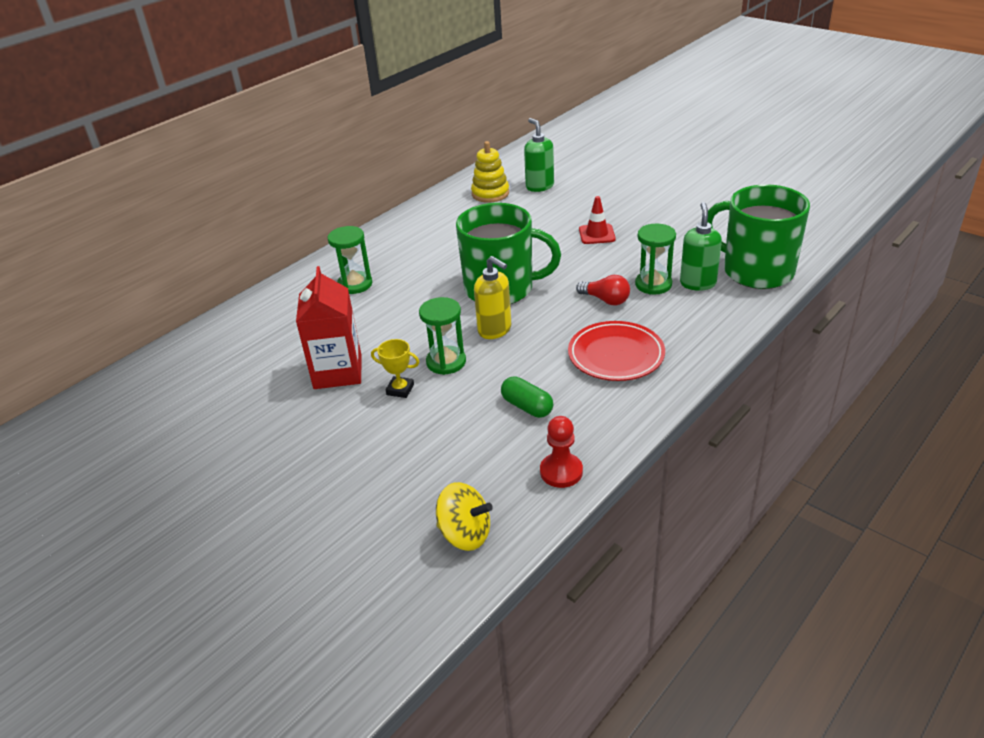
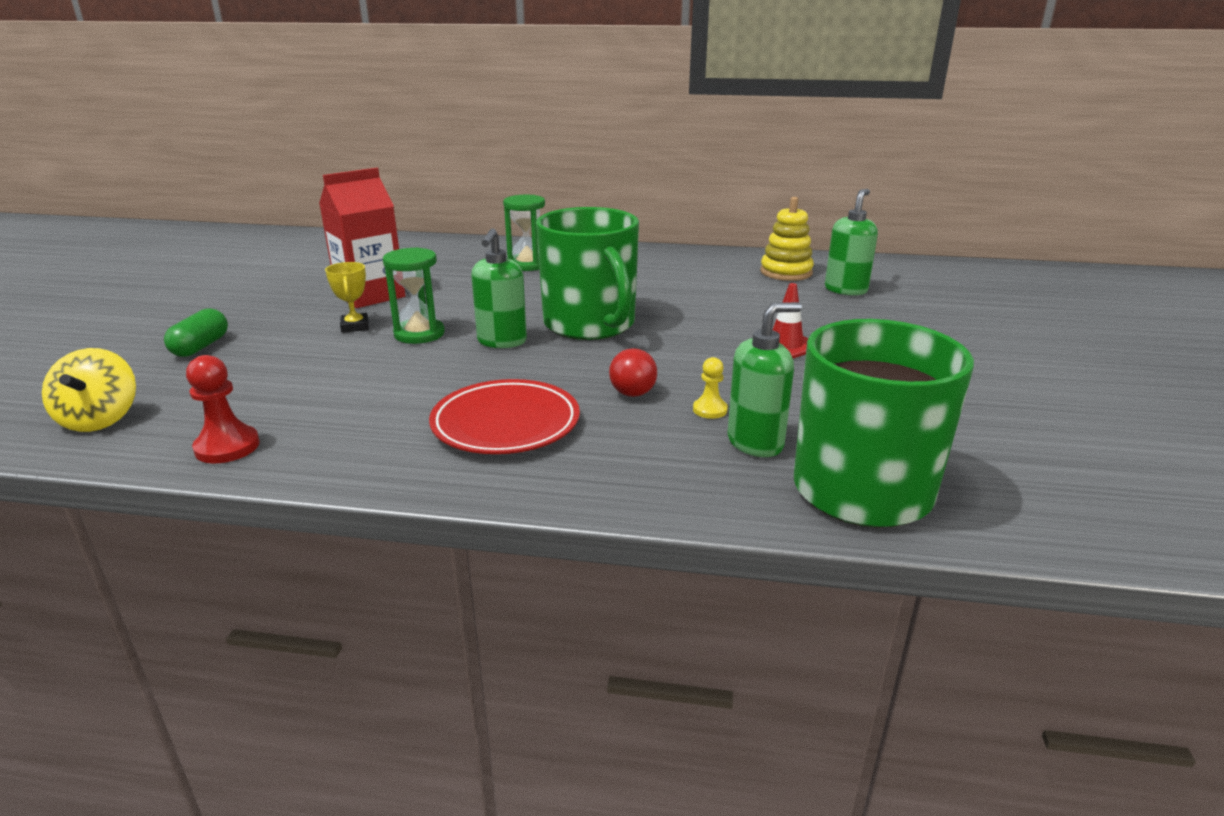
camera: 55 degrees right, 10 degrees down
(495, 330) = (502, 342): yellow soap dispenser -> green soap dispenser
(527, 407) = (356, 395): green capsule -> green capsule (201, 347)
(653, 284) = (710, 410): green hourglass -> yellow pawn

